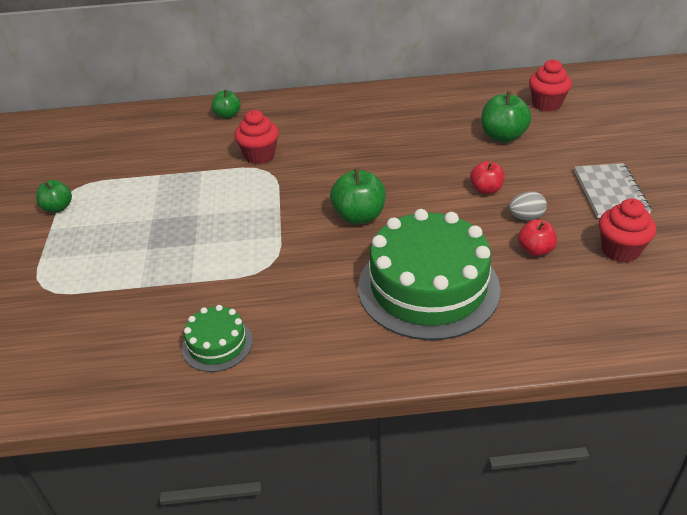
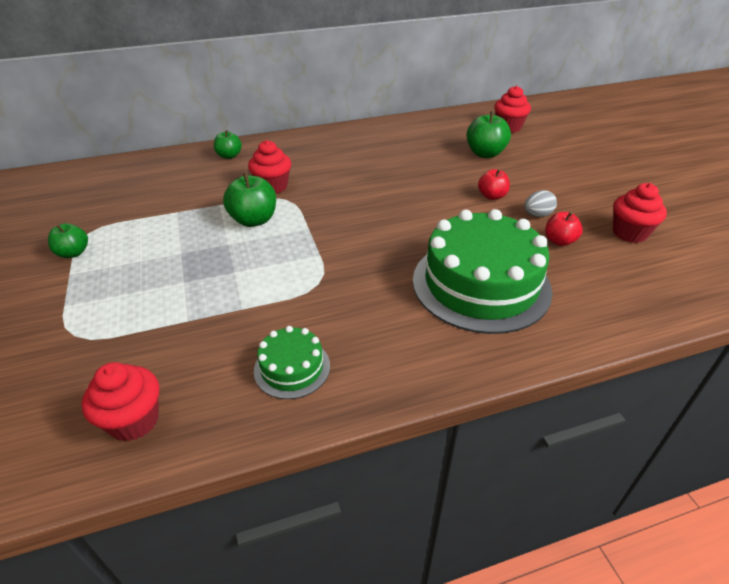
camera: 15 degrees left, 0 degrees up
(74, 369) = (134, 420): none -> red cupcake
(359, 216) = (388, 229): green apple -> green apple (254, 220)
(610, 192) = (595, 189): grey notebook -> none

